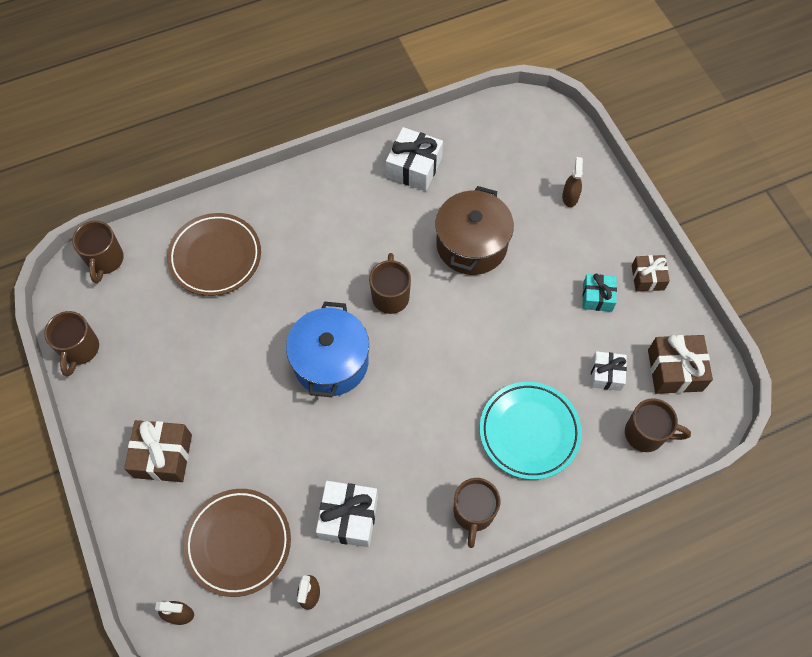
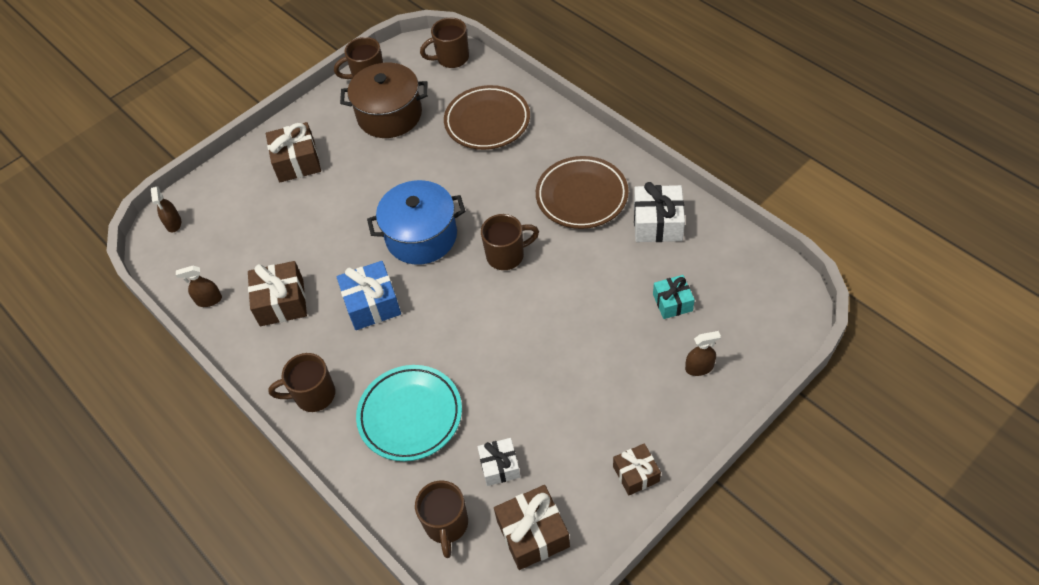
camera: 75 degrees right, 10 degrees down
(238, 543) = (239, 237): brown plate -> brown plate (581, 196)
(348, 518) = (281, 302): white gift -> brown gift
(391, 430) = (372, 304): none -> blue gift
(471, 244) = (594, 299): brown pot -> brown pot (389, 115)
(597, 297) = (588, 431): turquoise gift -> turquoise gift (672, 302)

